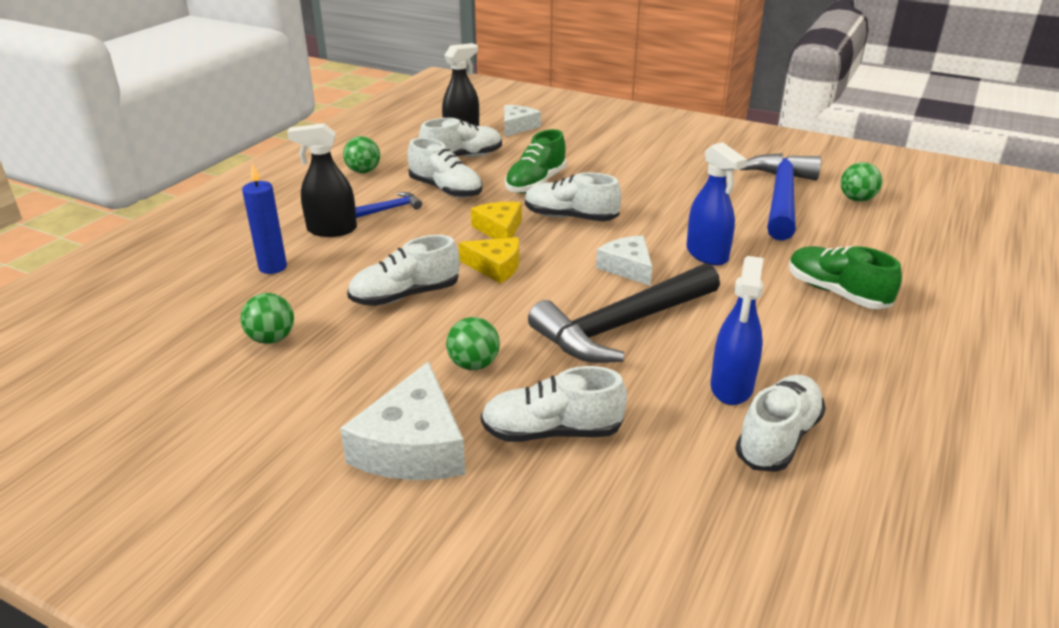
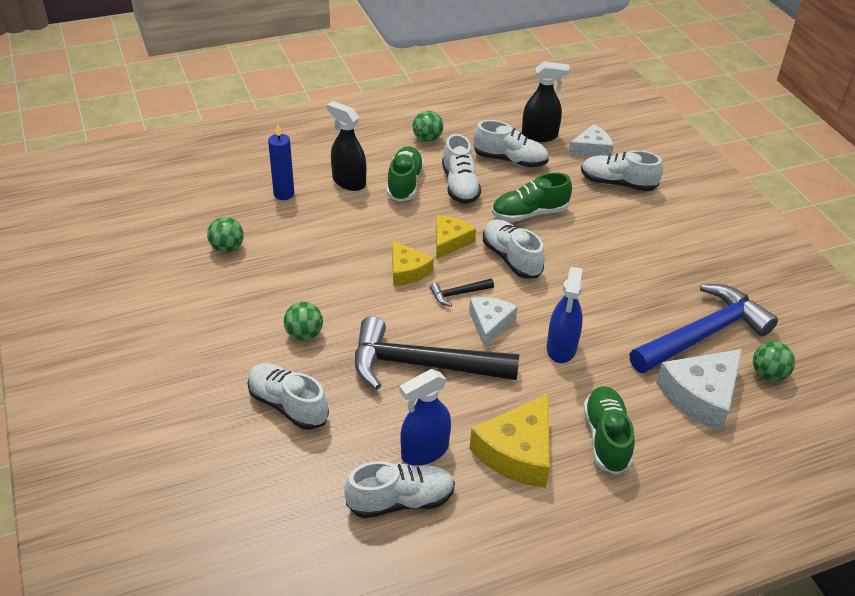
camera: 40 degrees right, 10 degrees up
(391, 208) = (404, 183): blue hammer -> green shoe
(405, 295) = (328, 260): white shoe -> white shoe (617, 183)
(413, 446) = (213, 364): white cheese -> white cheese (701, 395)
(567, 261) = (458, 294): none -> black hammer
(798, 340) = (517, 452): none -> yellow cheese

